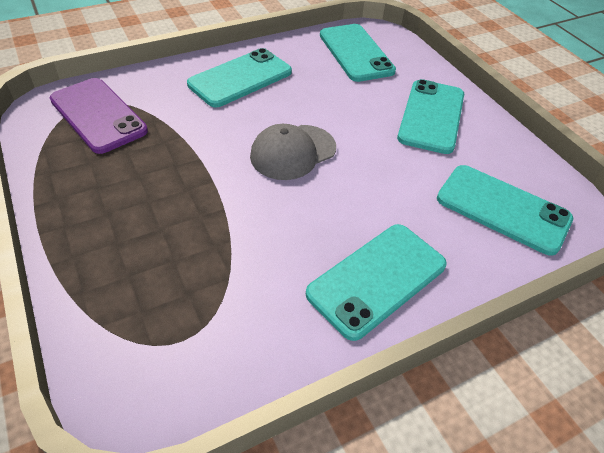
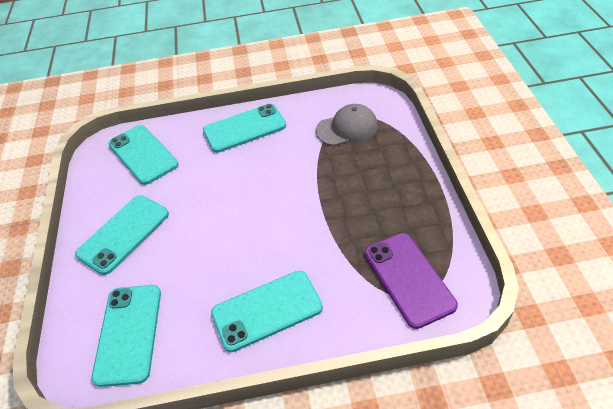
camera: 155 degrees left, 0 degrees up
(293, 152) = (253, 215): grey cap -> grey cap (347, 128)

